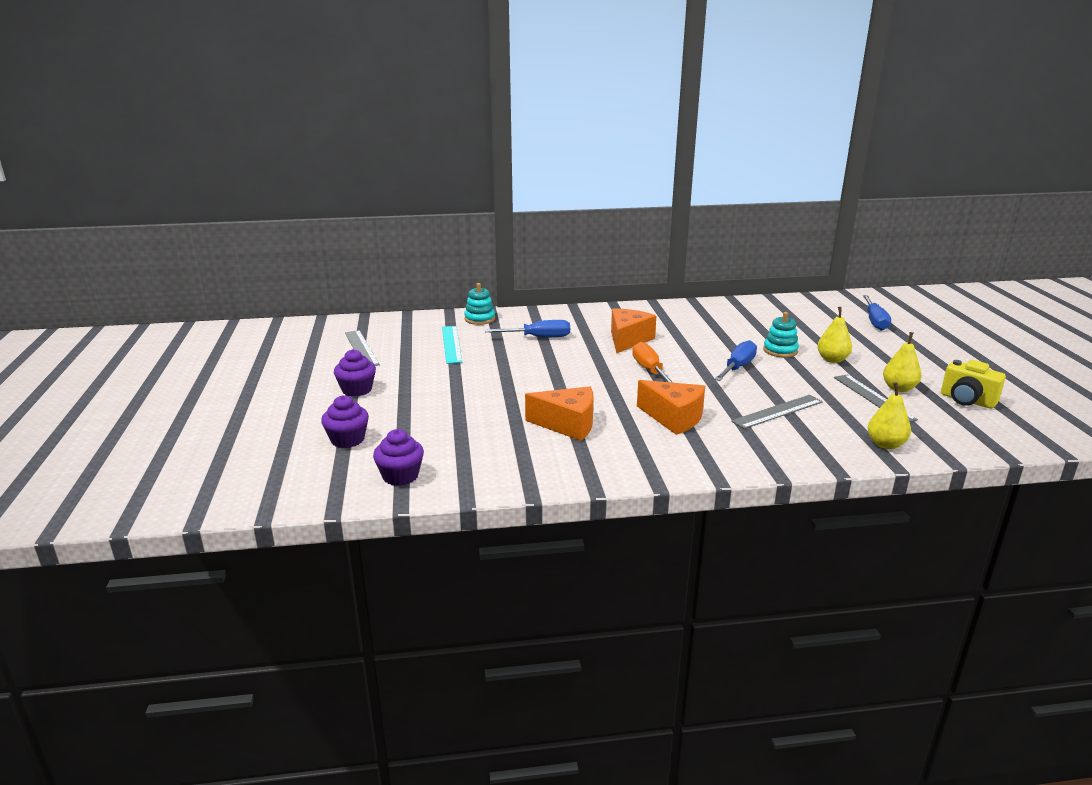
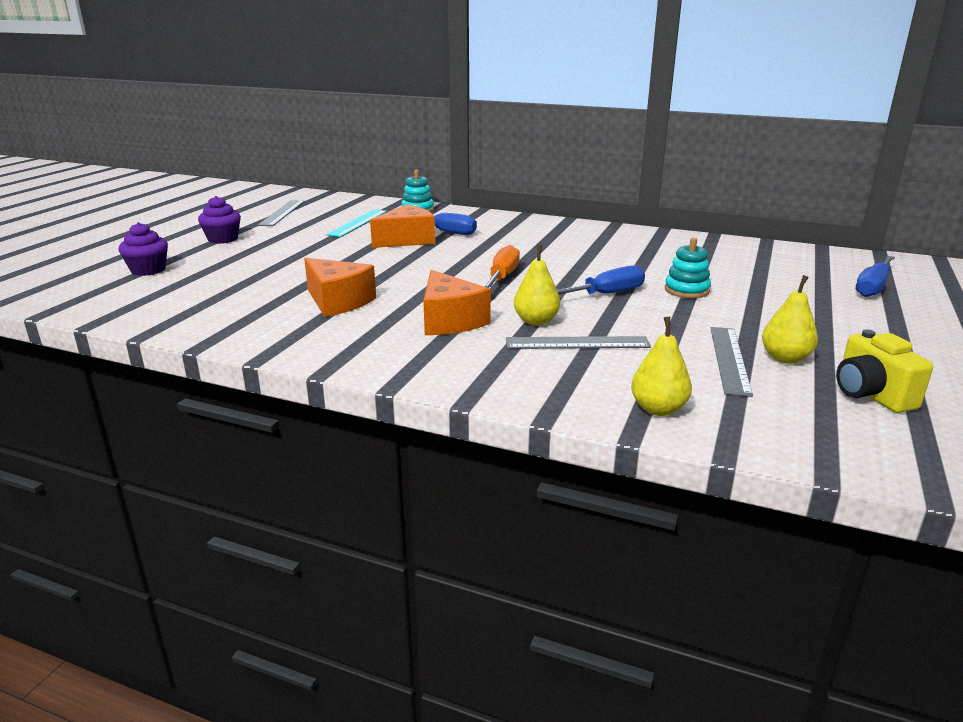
camera: 30 degrees right, 0 degrees up
(400, 476) = (132, 304): purple cupcake -> none
(628, 340) = (527, 249): orange cheese -> orange cheese (407, 240)
(832, 359) = (741, 311): yellow pear -> yellow pear (536, 321)

